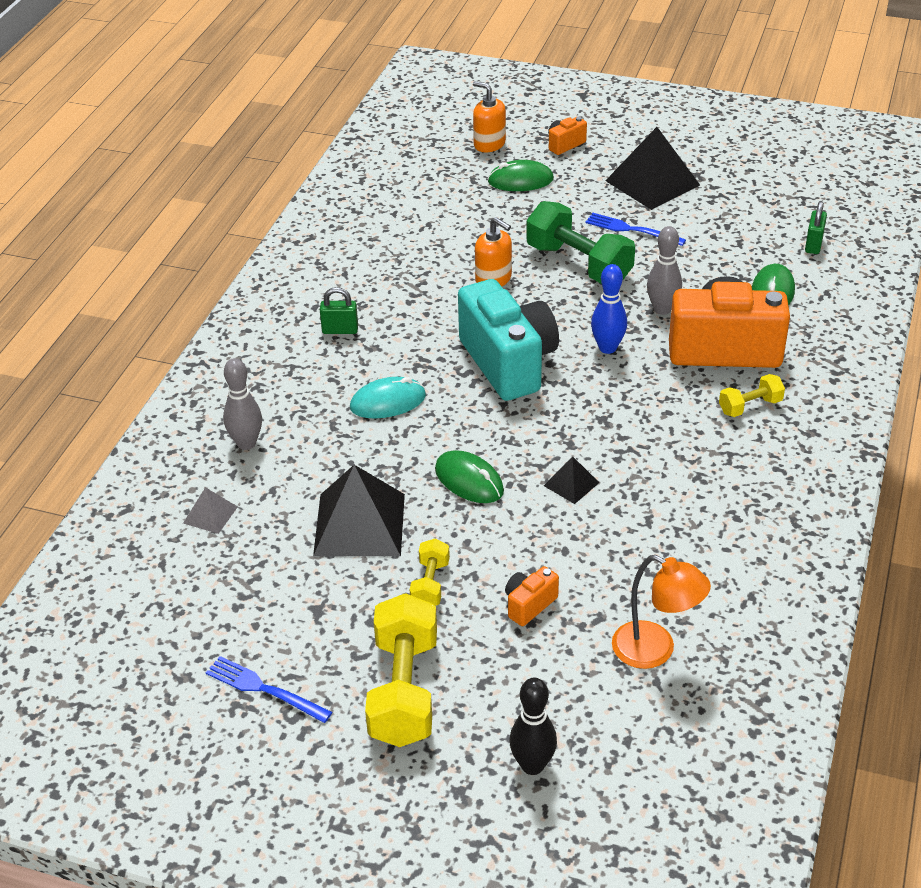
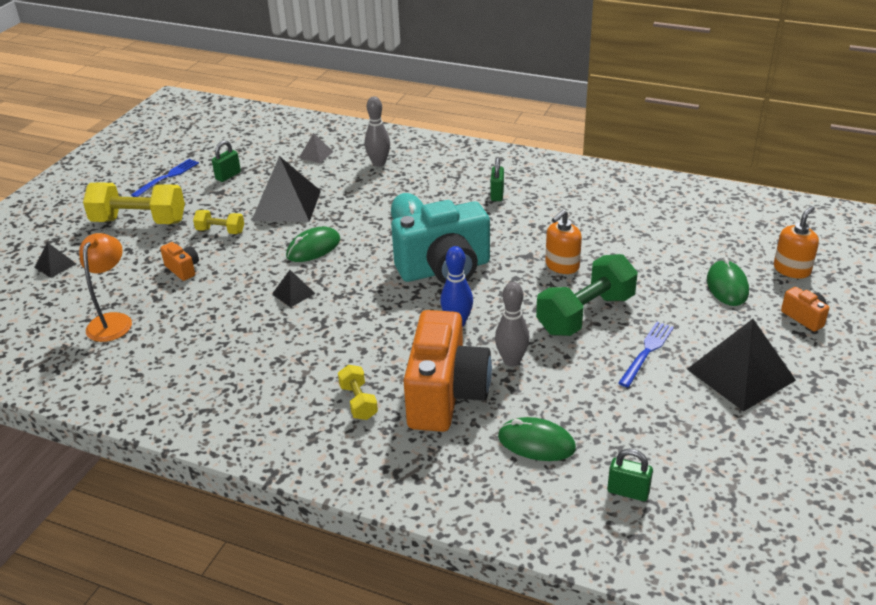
camera: 95 degrees right, 5 degrees down
(268, 609) = (228, 176): none -> green padlock
(532, 765) = (55, 265): black bowling pin -> black pyramid
(655, 651) = (113, 321): orange lamp -> orange lamp turned 150 degrees clockwise

